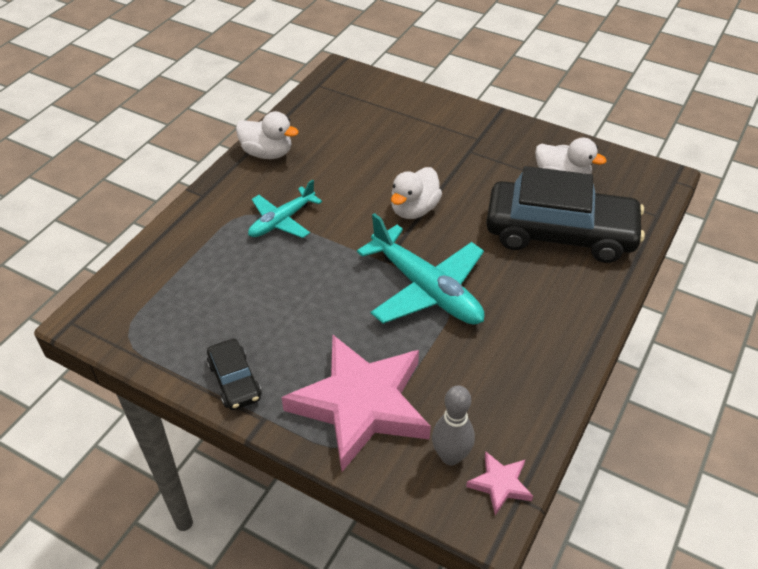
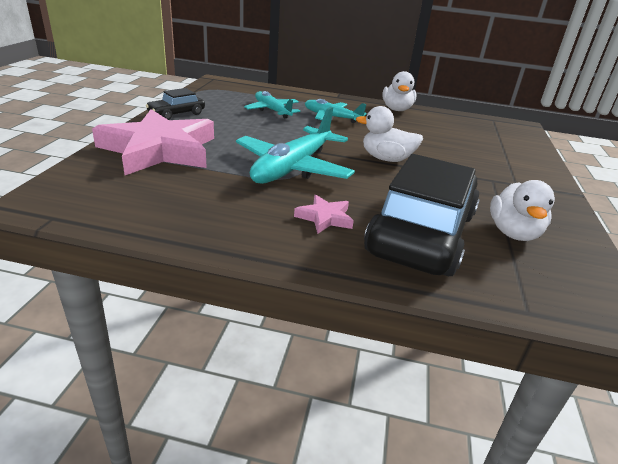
camera: 70 degrees right, 15 degrees down
(244, 274) = (272, 110): none -> turquoise plane
(450, 456) = (105, 184): grey bowling pin -> none
(500, 484) = (70, 207): pink star -> pink star (325, 218)
(560, 233) = (421, 233): black car -> black car turned 150 degrees counterclockwise

